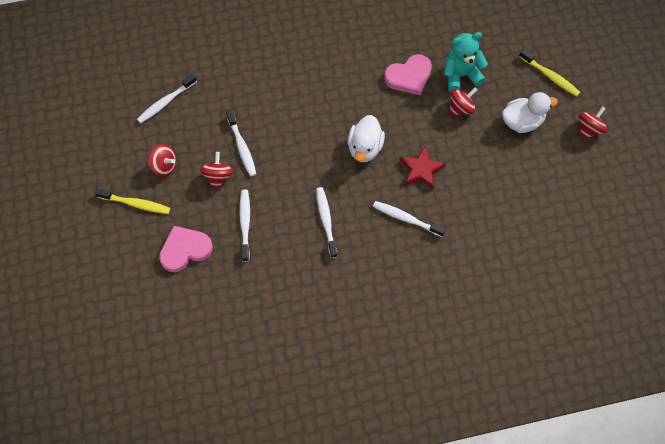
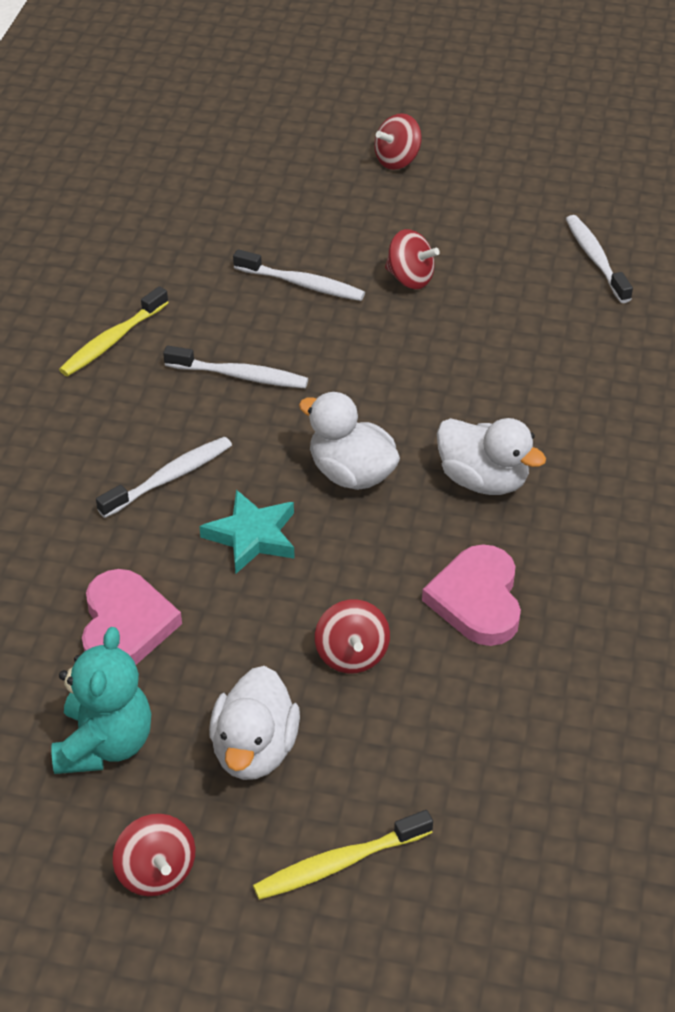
camera: 115 degrees right, 20 degrees down
(136, 204) = (417, 185): yellow toothbrush -> yellow toothbrush (112, 341)
(164, 166) = (468, 227): red spinning top -> red spinning top (397, 160)
(185, 250) = (303, 212): pink heart -> pink heart (125, 625)
(242, 147) = (451, 320): white toothbrush -> none
(342, 97) = (483, 480): none -> white duck
(421, 170) = (252, 536): red star -> turquoise star
(461, 75) = (434, 690): turquoise teddy bear -> turquoise teddy bear (105, 744)

